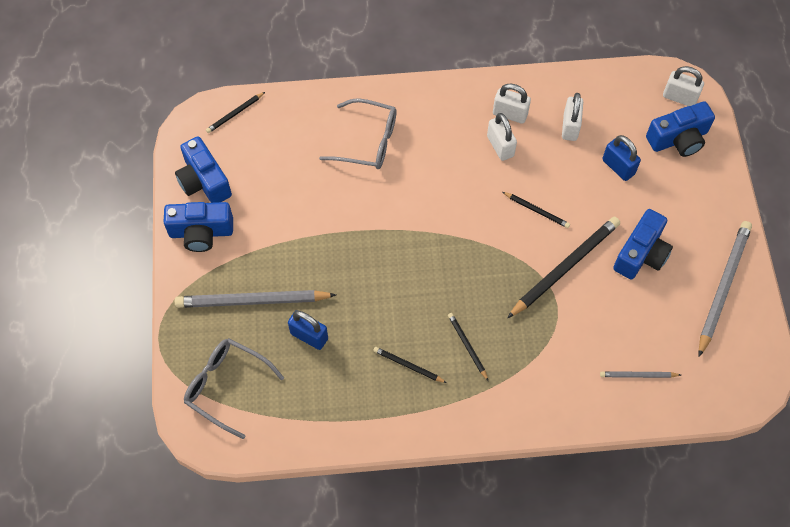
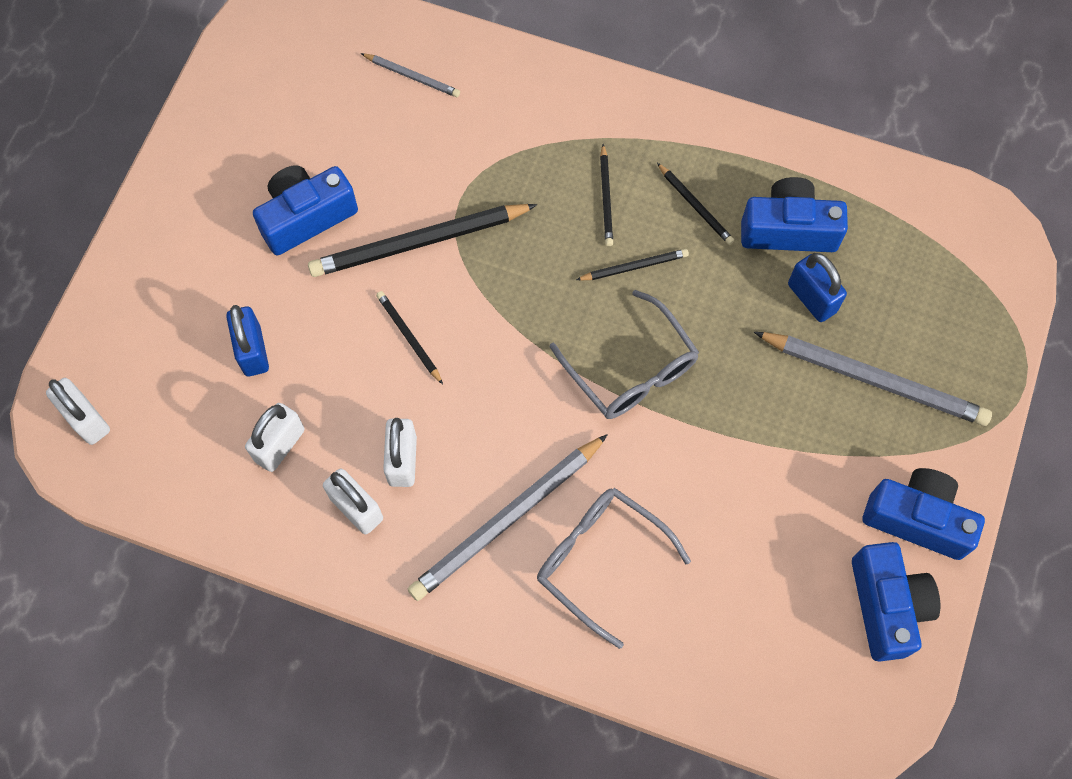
camera: 155 degrees left, 5 degrees up
(226, 386) = (948, 279): grey glasses -> grey glasses (631, 369)
(235, 113) = (796, 712): black pencil -> black pencil (634, 267)
(678, 139) = (137, 354): blue camera -> blue camera (788, 229)
(723, 287) = (232, 131): grey pencil -> grey pencil (507, 519)

